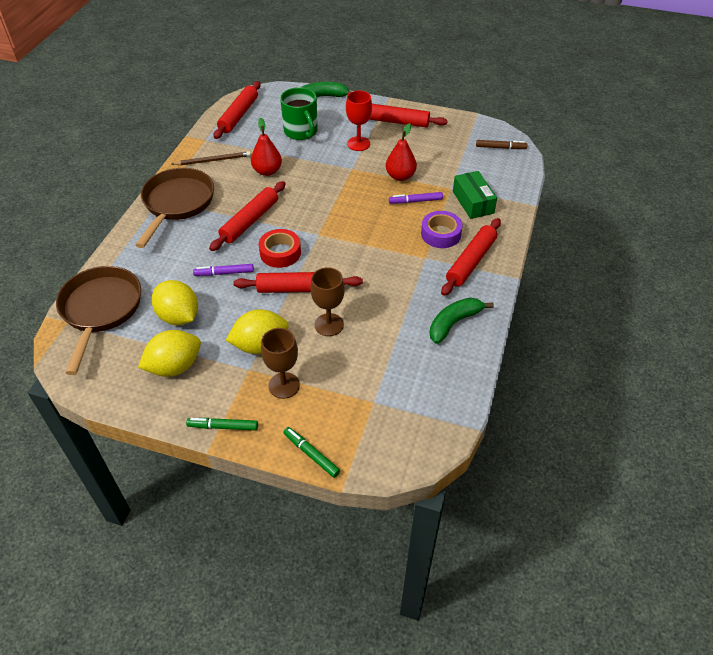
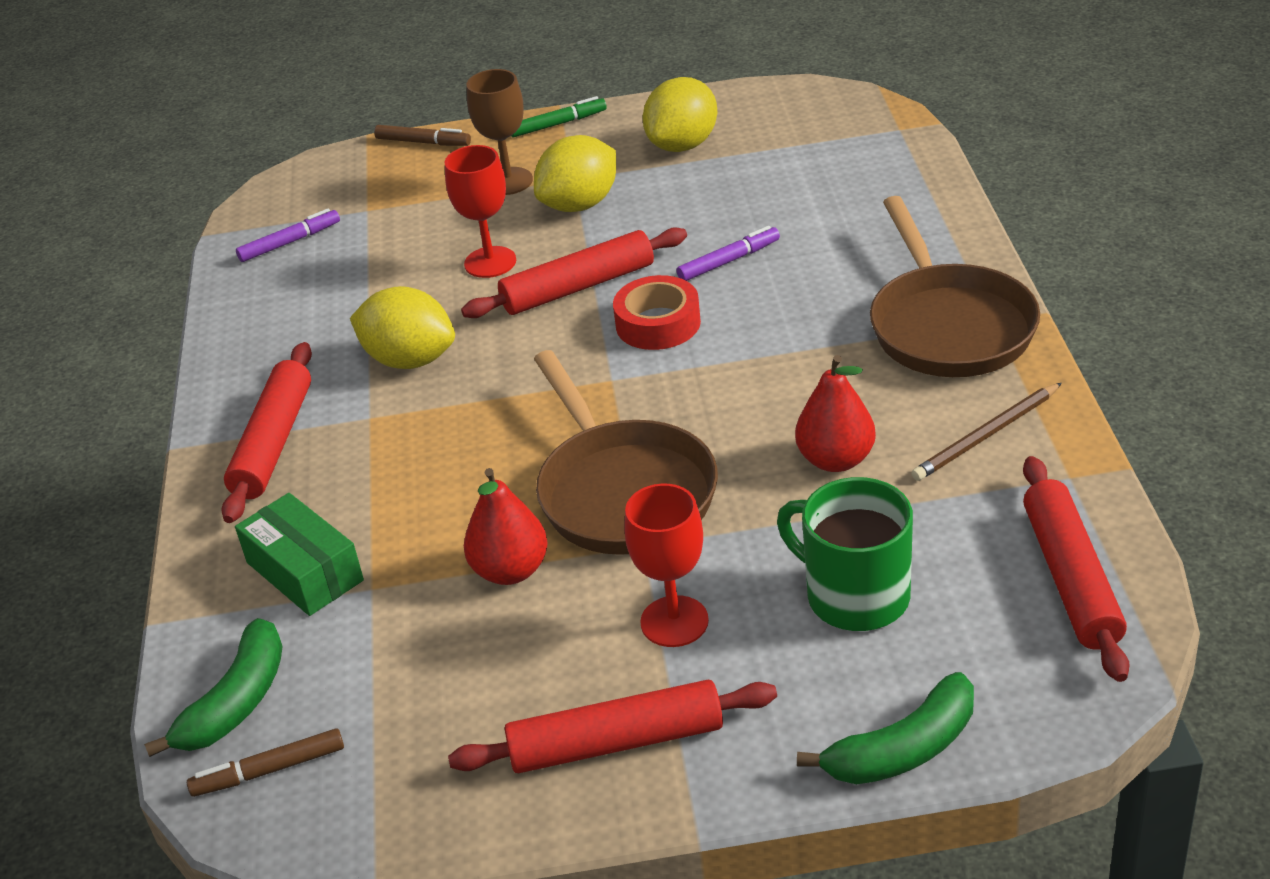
camera: 160 degrees right, 10 degrees down
(100, 310) = (869, 154): brown pan -> brown pan (623, 491)
(179, 316) = (740, 189): yellow lemon -> yellow lemon (410, 360)
(249, 221) = (769, 351): red rolling pin -> none
(311, 454) = (423, 142): green marker -> brown marker
(329, 325) = (490, 262): brown goblet -> red goblet
(415, 201) = (443, 522): purple marker -> purple marker (290, 242)
(441, 234) = (355, 472): purple tape -> none
(454, 323) = (276, 337): green banana -> green banana (236, 702)

